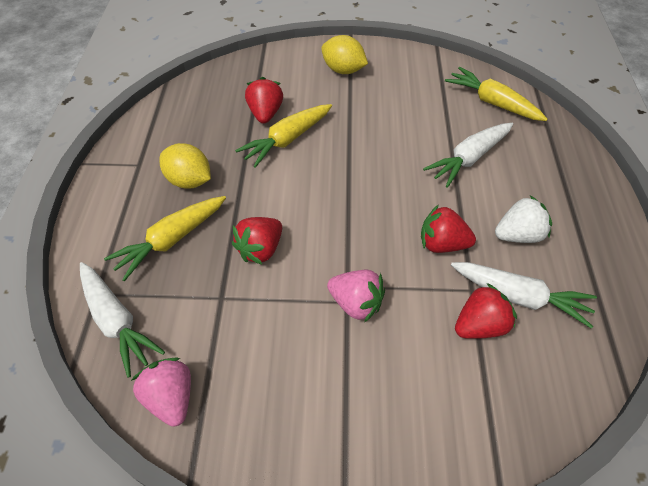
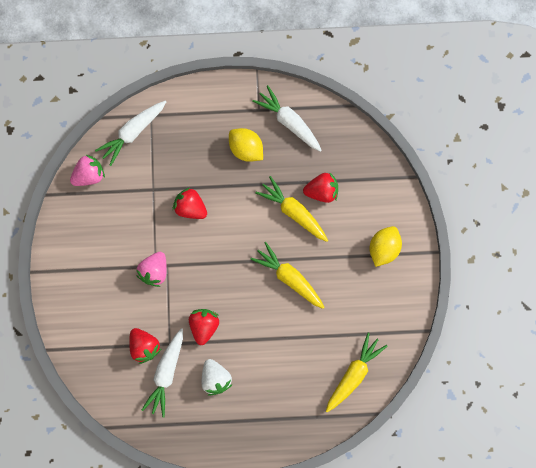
camera: 85 degrees right, 25 degrees up
(171, 240) = (193, 149): yellow carrot -> yellow carrot (289, 278)
(189, 181) = (246, 149): yellow lemon -> yellow lemon turned 75 degrees counterclockwise
(469, 159) = (286, 350): white carrot -> white carrot (289, 122)

